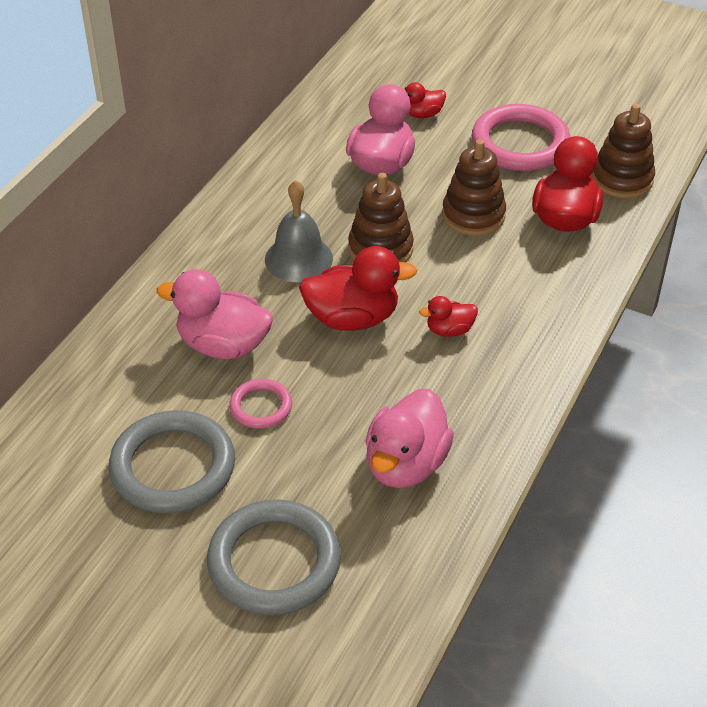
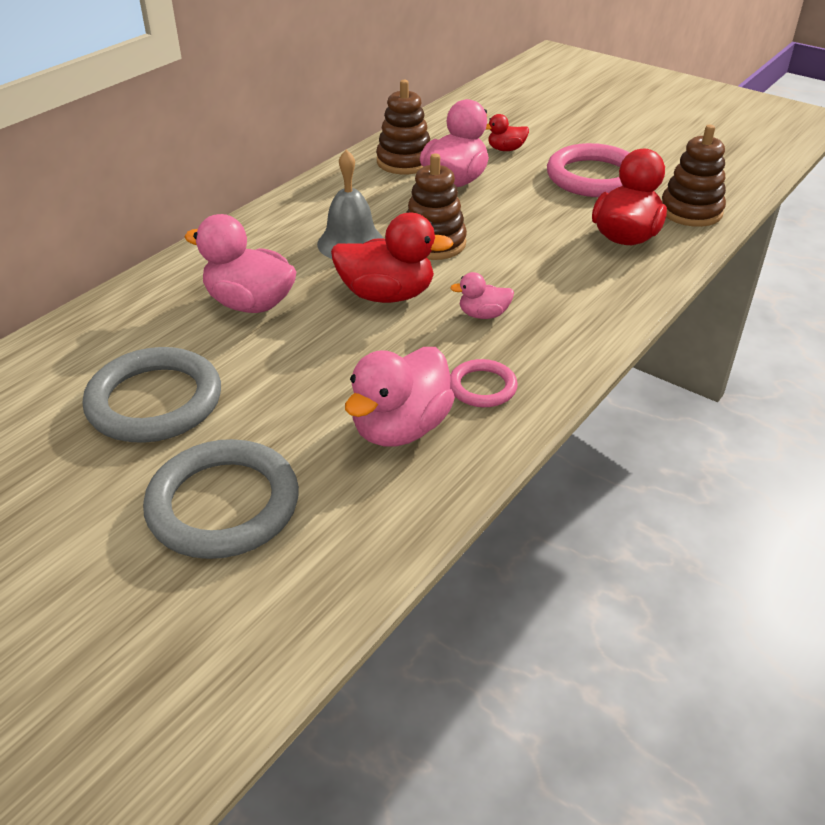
camera: 10 degrees right, 5 degrees down
(261, 407) = (267, 359): pink ring -> pink ring (482, 387)
(449, 330) = (483, 315): red duck -> pink duck
(473, 215) = (533, 226): brown stacking toy -> brown stacking toy (404, 162)

